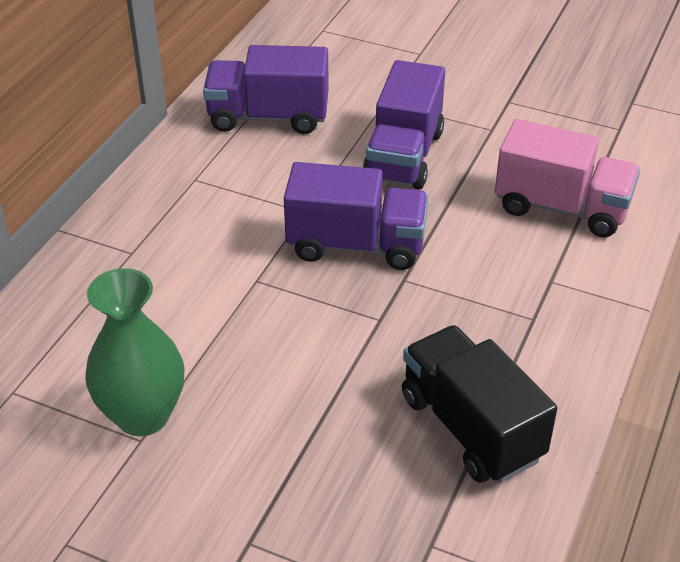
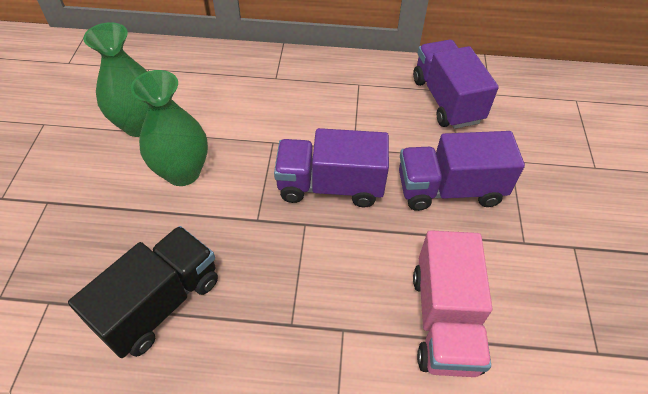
camera: 70 degrees right, 10 degrees up
(266, 378) = (183, 172): none -> green vase
(356, 245) = (330, 186): purple truck -> purple truck turned 105 degrees clockwise

